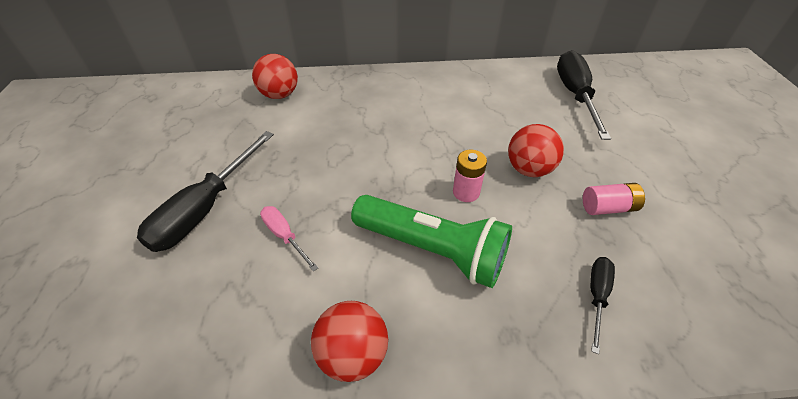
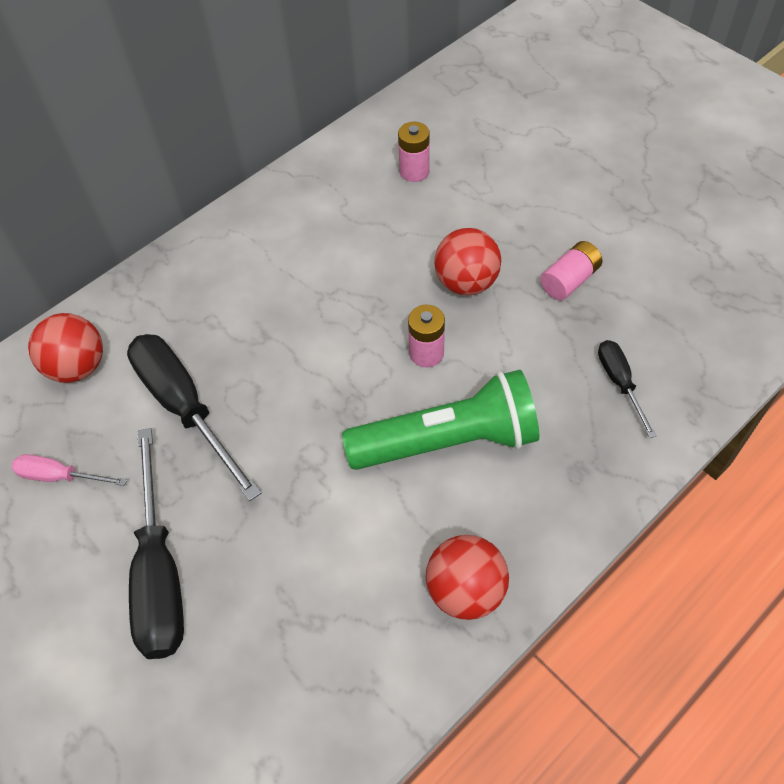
camera: 35 degrees left, 10 degrees up
(284, 236) = (286, 535): pink screwdriver -> pink screwdriver (60, 476)
(546, 99) = (414, 171): none -> pink battery
(575, 95) = (441, 147): black screwdriver -> black screwdriver (185, 407)

